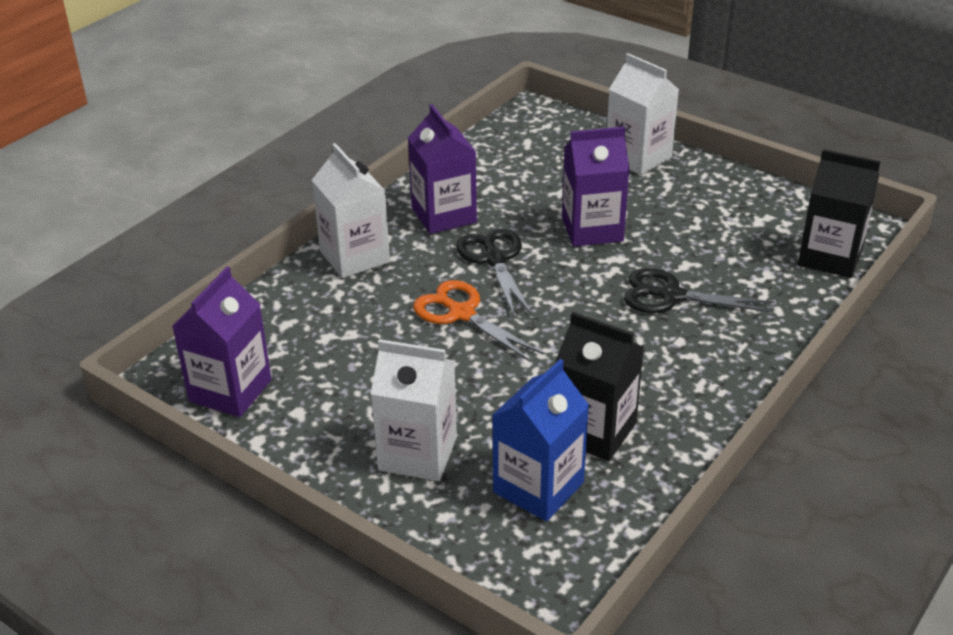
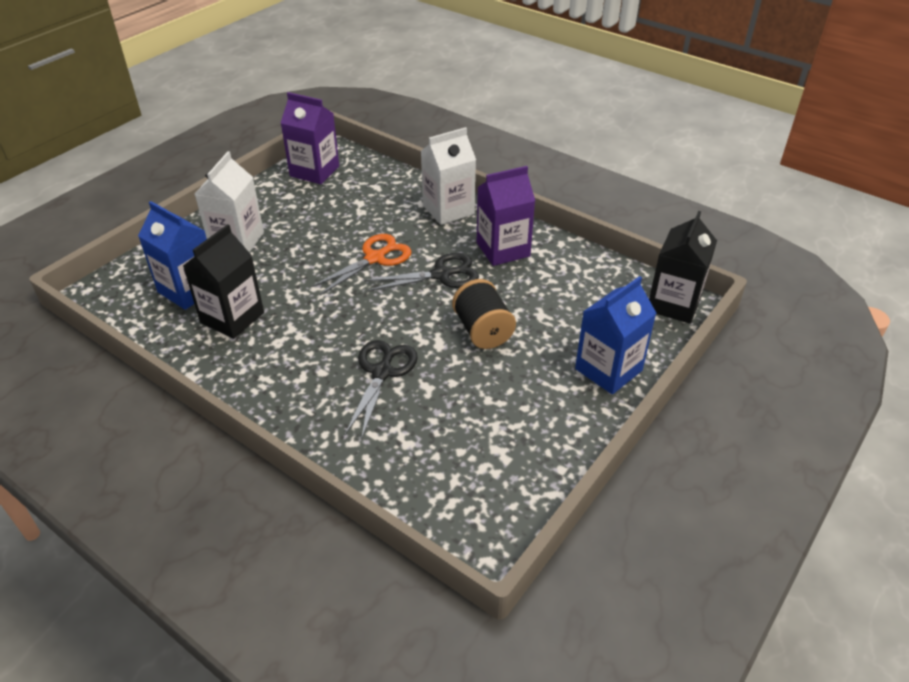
camera: 90 degrees right, 5 degrees up
(592, 229) = (482, 331): purple carton -> black spool
(638, 157) = (608, 370): white carton -> blue carton
(830, 257) = (431, 498): black carton -> black carton (673, 304)

